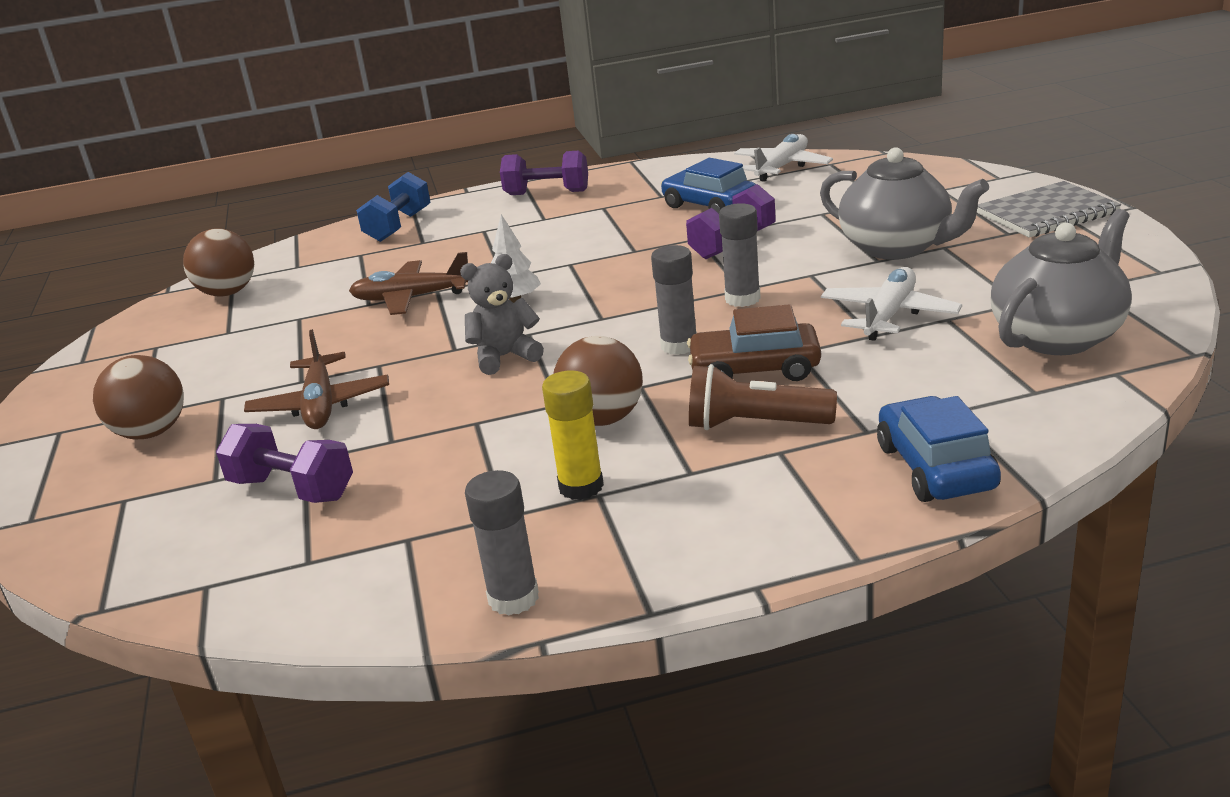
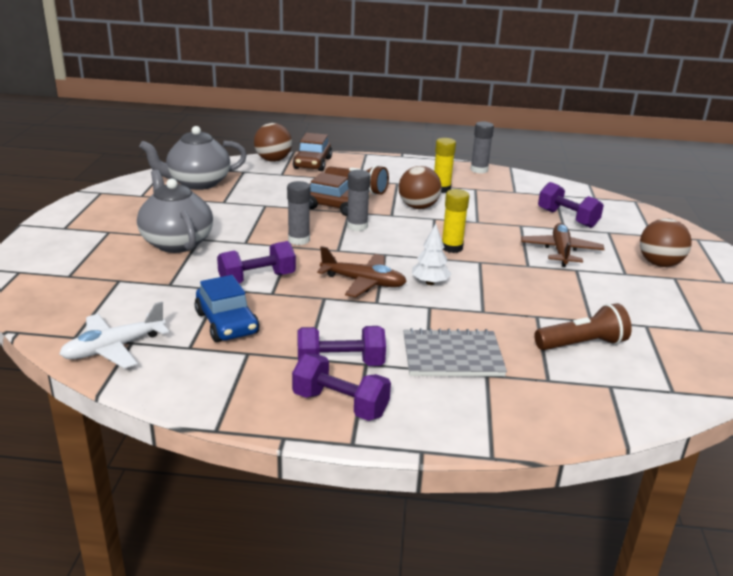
camera: 165 degrees left, 0 degrees up
(228, 293) = (667, 371): brown ball -> brown ball (273, 160)
(317, 291) = (582, 344): none -> brown flashlight
(398, 226) = (509, 410): blue dumbbell -> none
(411, 298) = (503, 310): brown plane -> brown plane (363, 282)
(504, 357) = (451, 248): grey teddy bear -> yellow glue stick
(567, 212) = (340, 364): none -> purple dumbbell
(889, 315) = (244, 210): white plane -> none
(935, 467) = (312, 163): blue car -> brown car
(1047, 213) = (64, 235): grey notebook -> grey notebook (452, 356)

